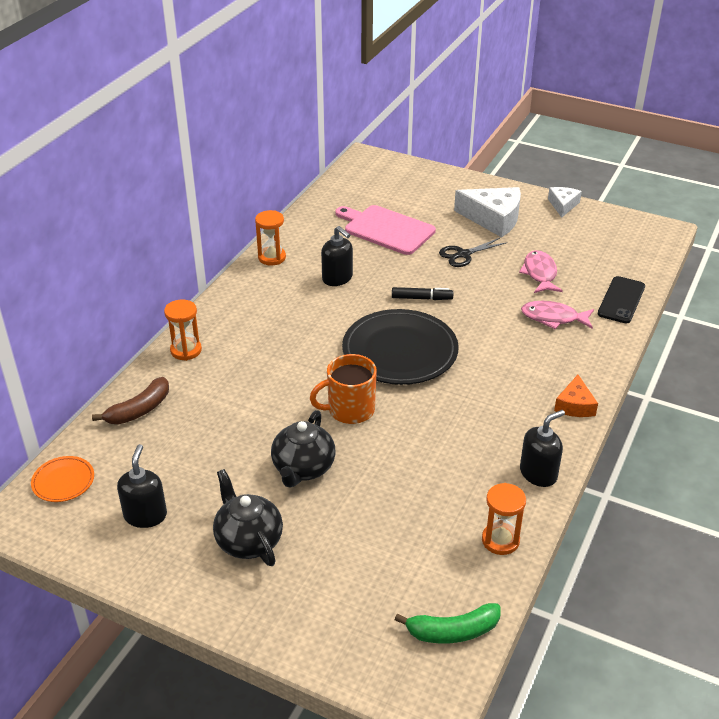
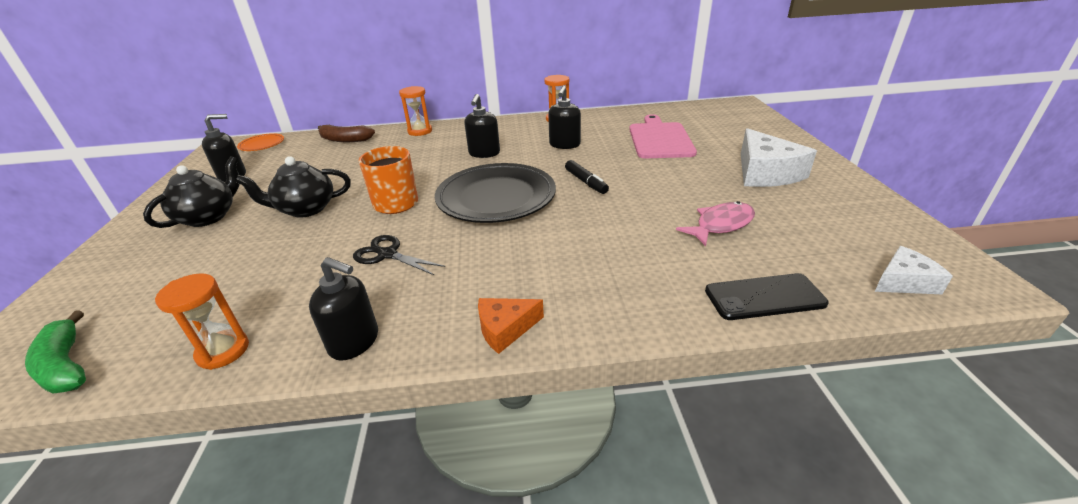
camera: 60 degrees right, 5 degrees down
(301, 328) = (484, 153): none -> black soap dispenser
(463, 255) = (681, 178): black scissors -> black scissors (387, 254)
(553, 318) = (654, 259): pink fish -> none
(563, 205) = (869, 198): white cheese -> white cheese (904, 281)

